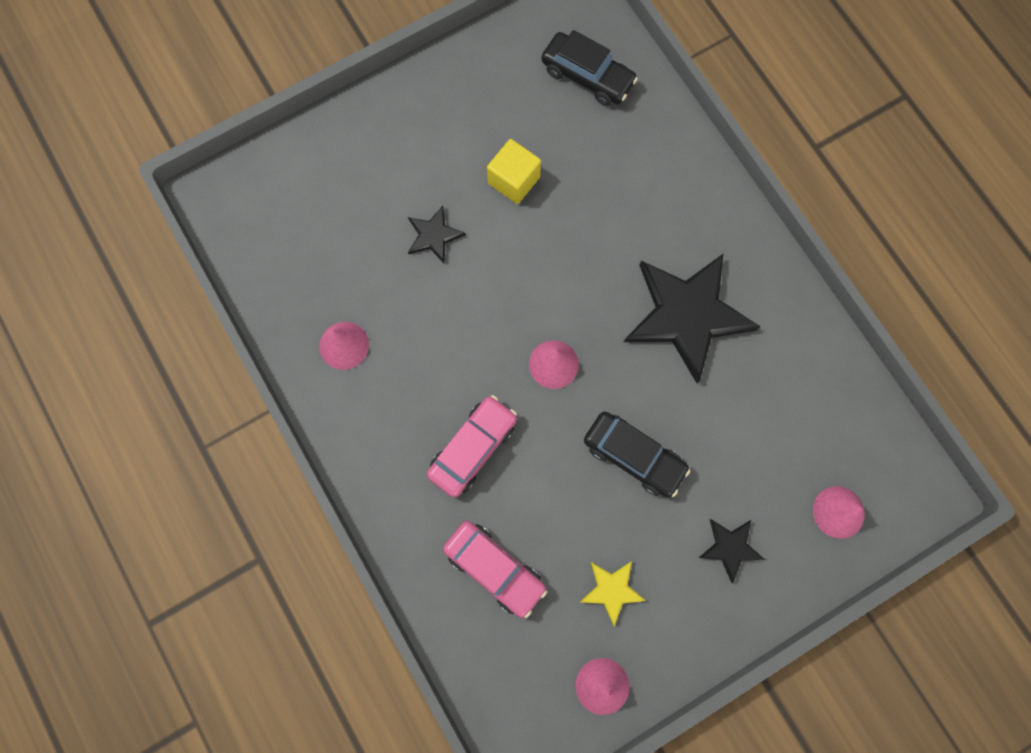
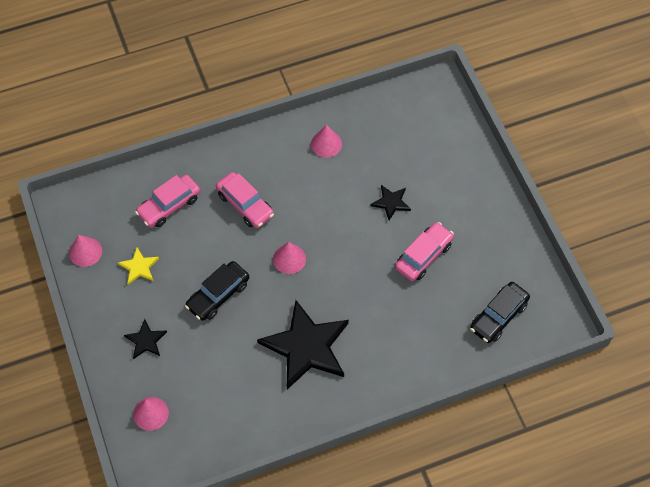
camera: 100 degrees right, 15 degrees down
(514, 180) = (423, 256): yellow cube -> pink car

